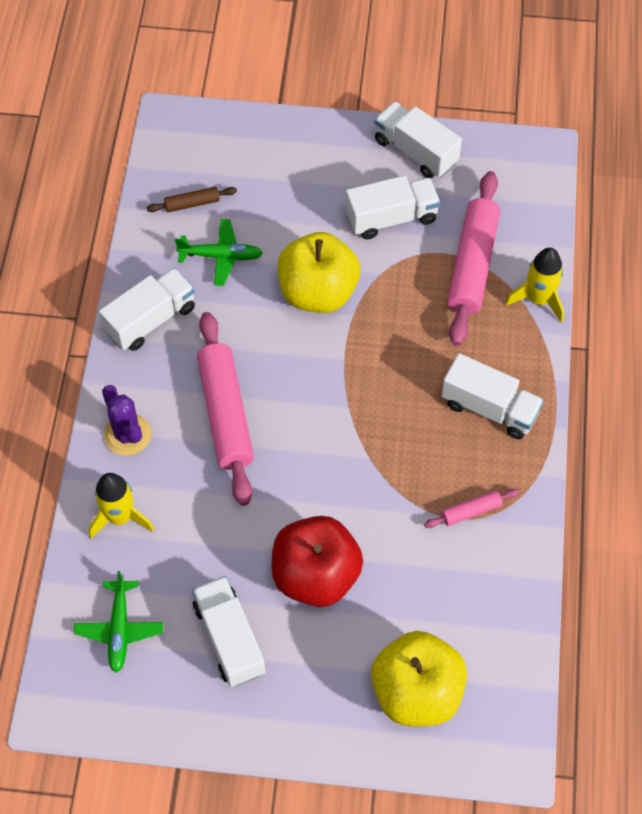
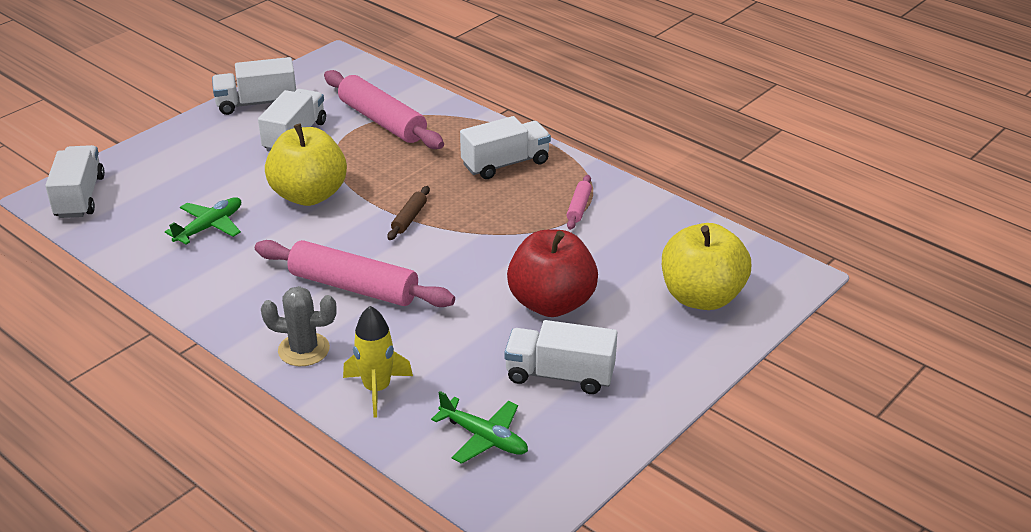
camera: 55 degrees left, 25 degrees down
(127, 435) = (304, 350): purple cactus -> grey cactus
(150, 320) = (214, 288): white truck -> white truck (80, 197)
(192, 203) = (140, 220): brown rolling pin -> brown rolling pin (409, 218)
(538, 299) = (446, 108): yellow rocket -> none

